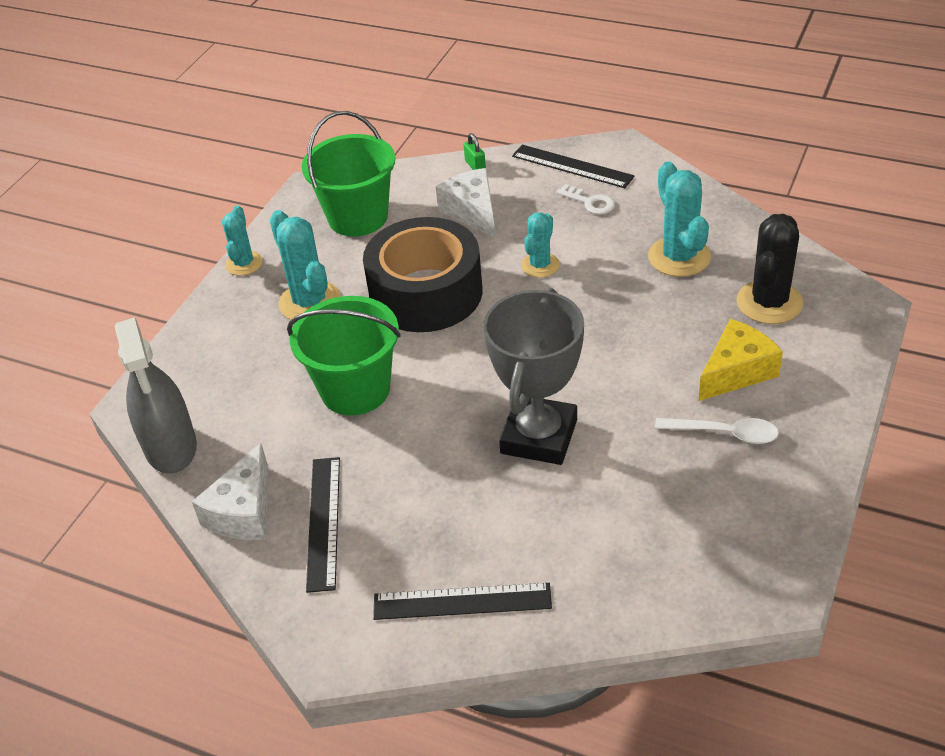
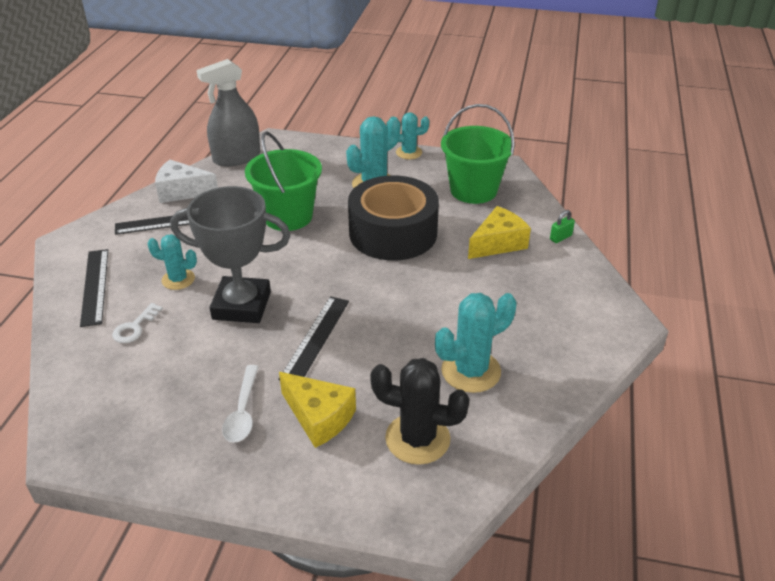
camera: 75 degrees right, 5 degrees down
(472, 211) = (498, 243): white cheese -> yellow cheese
(540, 265) = (439, 287): turquoise cactus -> turquoise cactus (178, 279)
(572, 166) = (583, 292): black ruler -> black ruler (315, 338)
(590, 202) = (534, 308): white key -> white key (134, 327)

